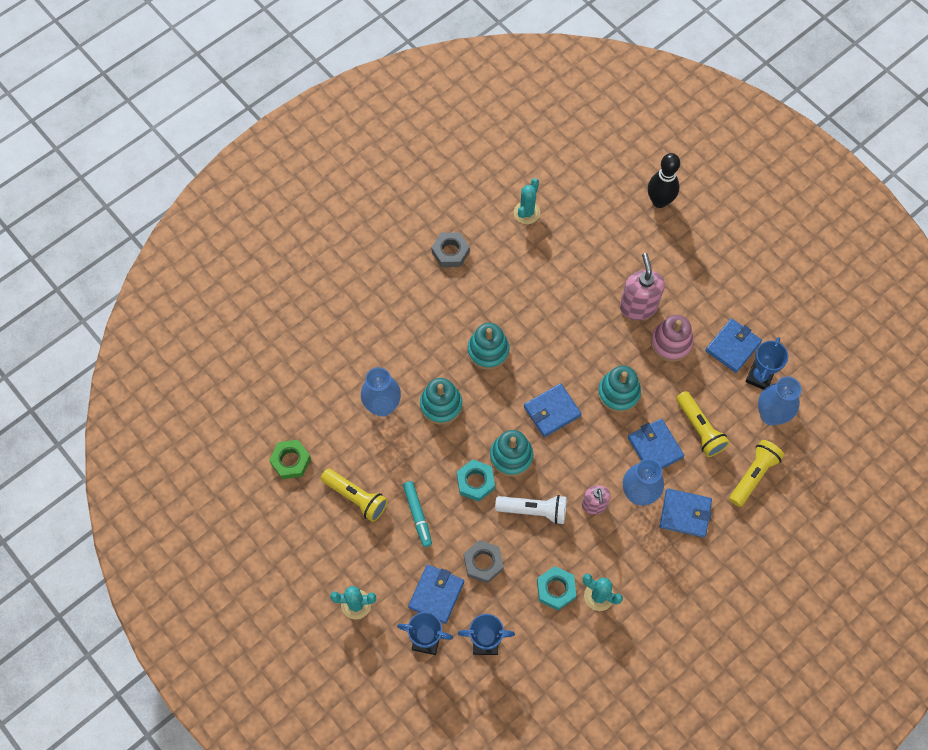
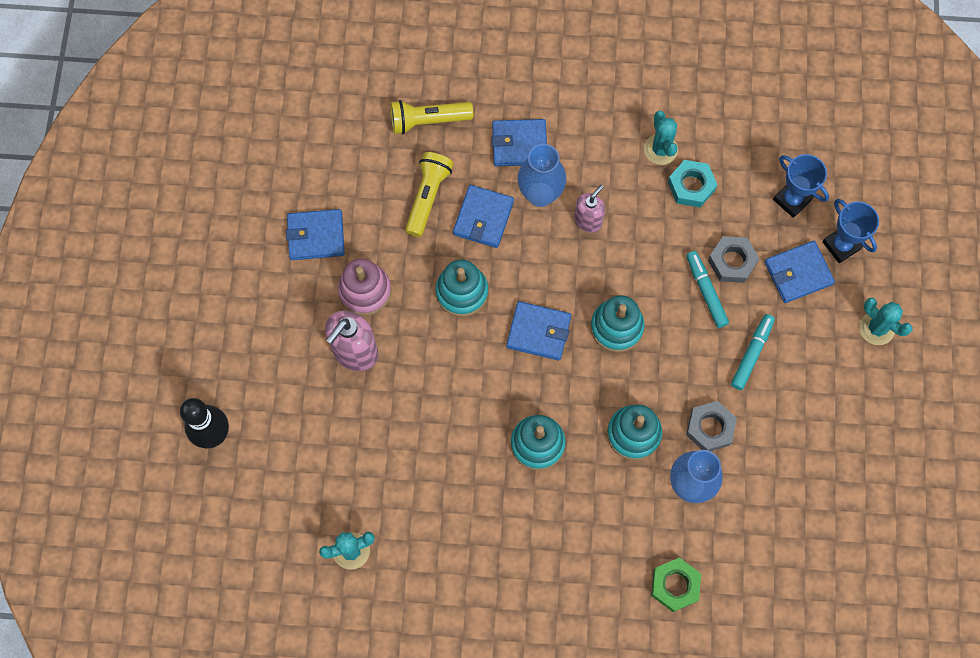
camera: 135 degrees left, 5 degrees up
(291, 461) = (826, 513): green nut -> green nut (675, 585)
(356, 497) = (794, 421): yellow flashlight -> none
(450, 252) = (470, 582): grey nut -> grey nut (710, 428)
(475, 482) = (671, 334): turquoise nut -> none
(481, 528) = (706, 291): none -> turquoise marker
(534, 510) = (644, 263): white flashlight -> none
(685, 514) = (519, 144): blue wallet -> blue wallet turned 60 degrees counterclockwise
(759, 377) = (325, 190): blue trophy -> none
(771, 415) = (355, 152): blue vase -> none

